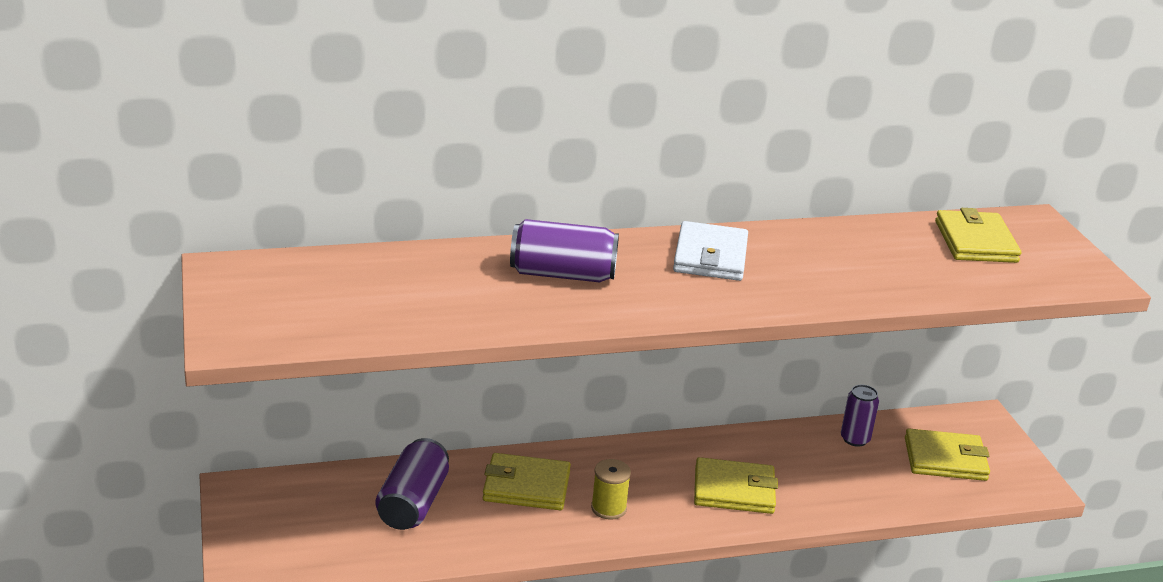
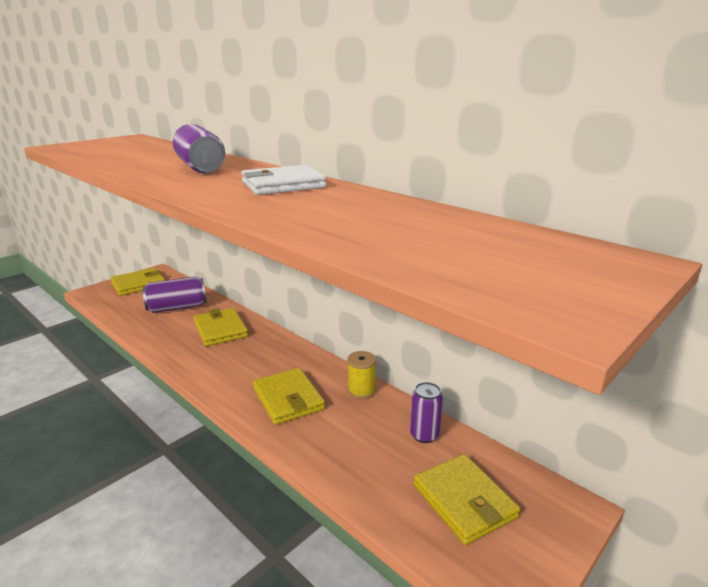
camera: 60 degrees right, 5 degrees down
(608, 508) = (222, 360): yellow spool -> yellow spool (361, 390)
(975, 242) = (502, 245): yellow wallet -> yellow wallet (138, 284)

